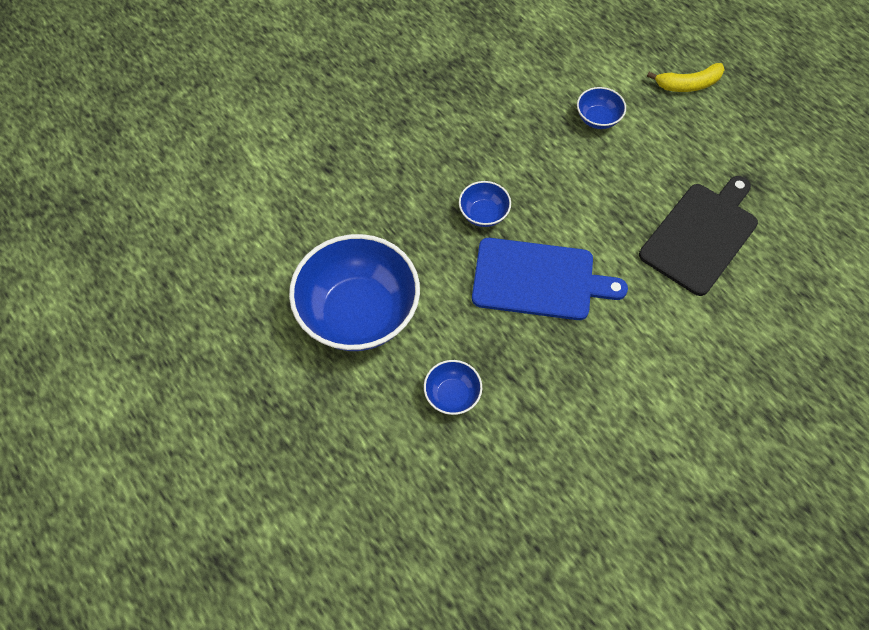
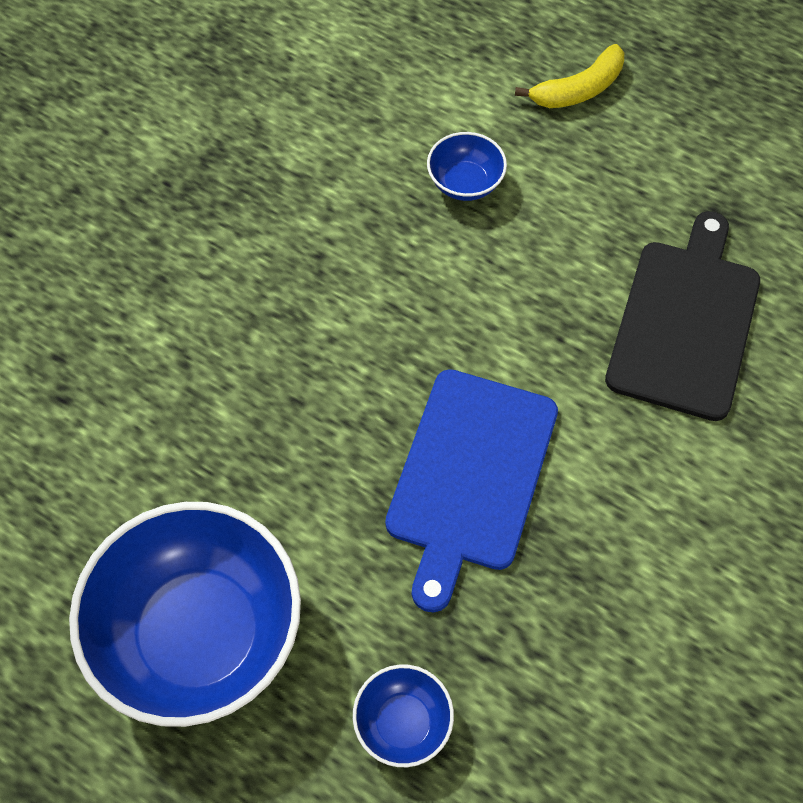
camera: 20 degrees left, 0 degrees up
(483, 214) = (344, 394): blue bowl -> none
(538, 280) = (470, 476): blue cutting board -> blue cutting board turned 120 degrees clockwise

